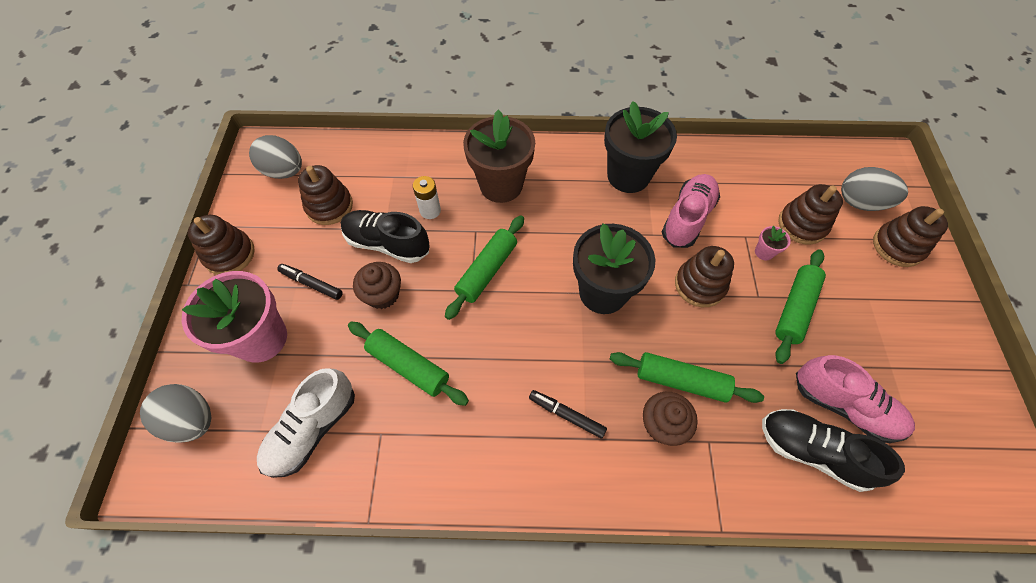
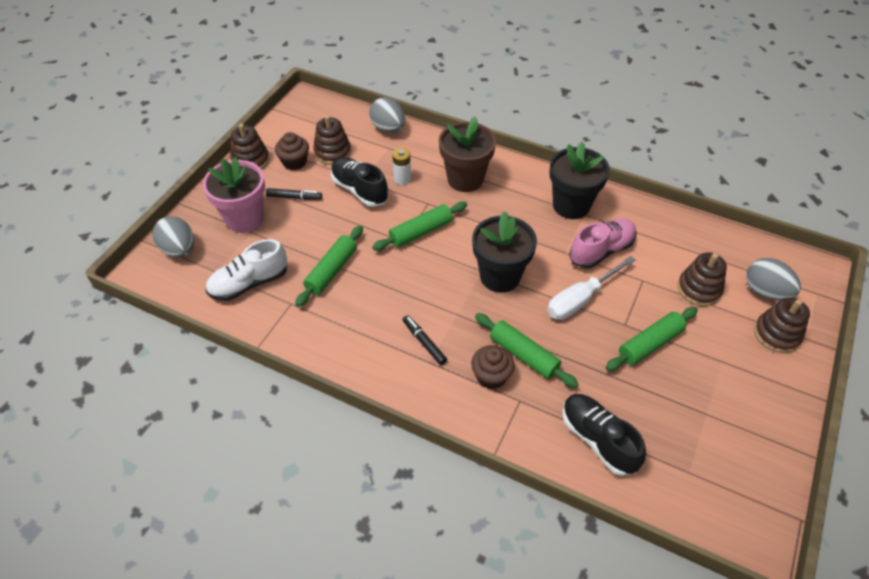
camera: 25 degrees right, 10 degrees down
(284, 171) = (313, 120): grey egg -> grey egg (388, 128)
(311, 284) = (294, 197): black marker -> black marker turned 135 degrees clockwise
(382, 294) = (338, 221): brown cupcake -> brown cupcake (294, 162)
(408, 366) = (331, 271): green rolling pin -> green rolling pin turned 60 degrees clockwise
(700, 285) = (581, 299): brown stacking toy -> white screwdriver
(764, 252) = (651, 296): pink flower pot -> none
(843, 406) = (645, 422): pink shoe -> none

